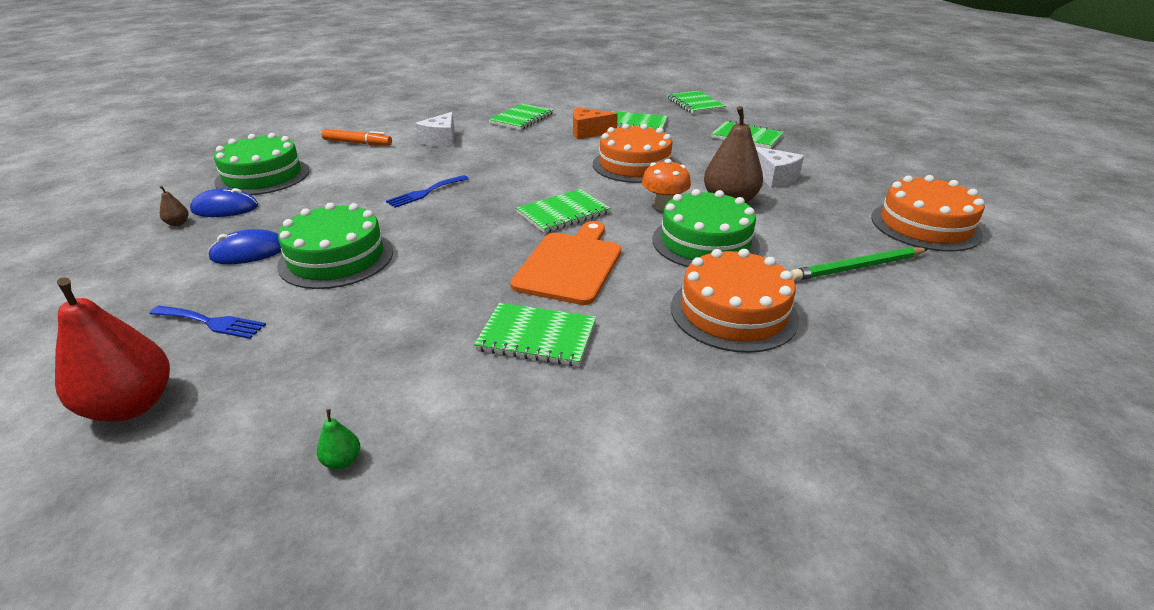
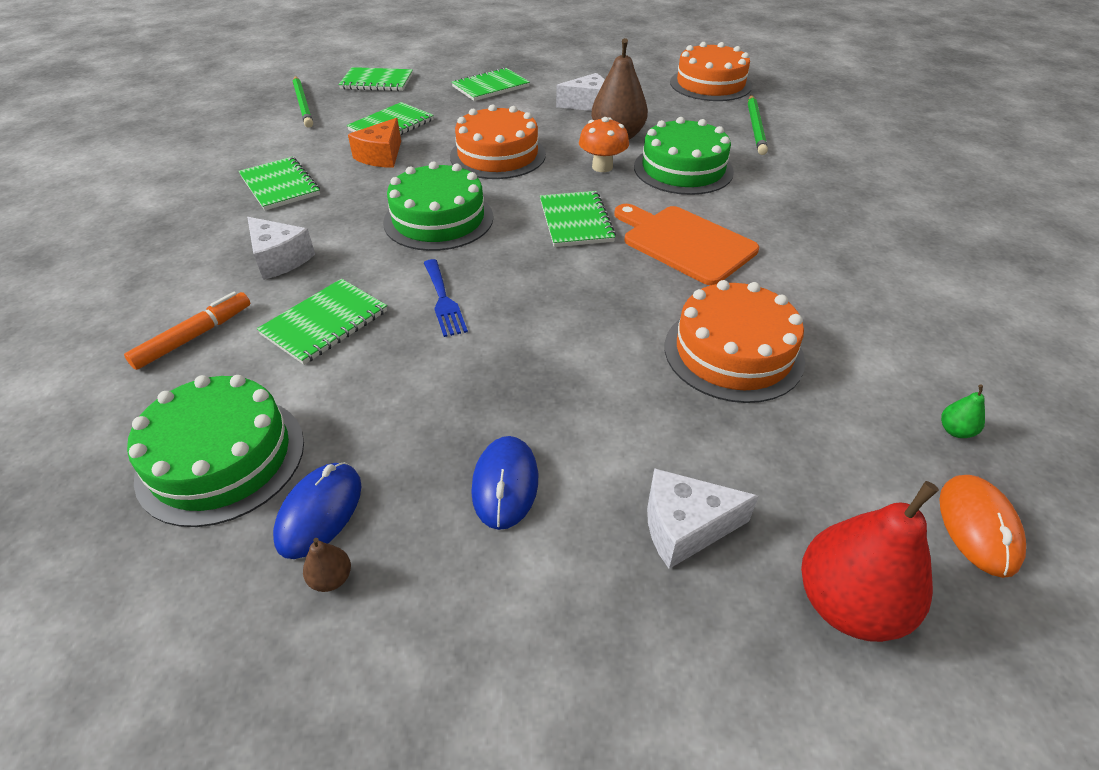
camera: 65 degrees left, 10 degrees up
(209, 481) = (978, 526): none -> orange mouse
(211, 322) = (685, 527): blue fork -> white cheese
(336, 258) = (576, 398): green cake -> green cake (438, 219)
(537, 336) = (799, 288): green notebook -> green notebook (325, 323)
(631, 96) = (303, 104): none -> green pencil
(733, 312) = (796, 191): orange cake -> orange cake (733, 352)

